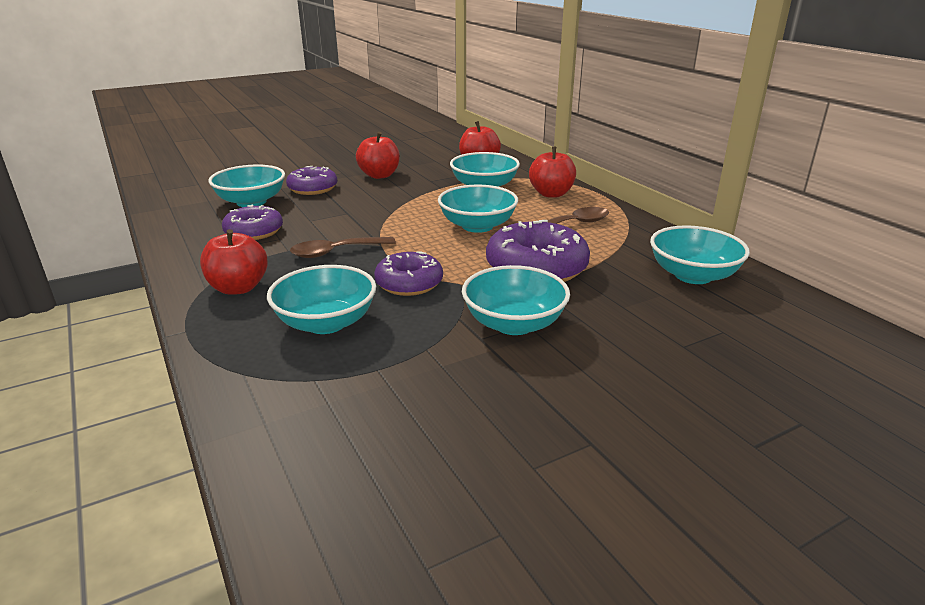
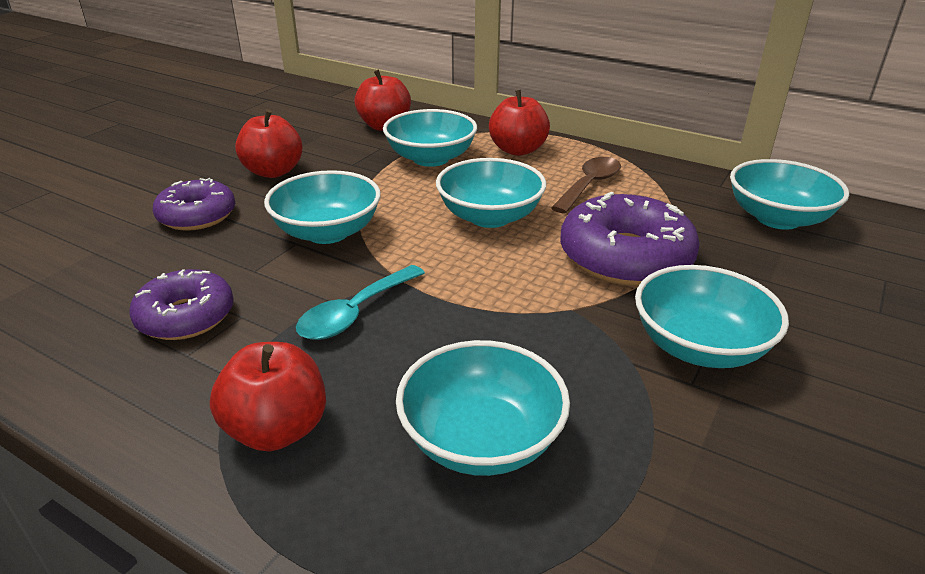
camera: 30 degrees left, 5 degrees up
(251, 202) = (121, 264): turquoise bowl -> turquoise bowl (327, 232)
(336, 252) = (355, 313): brown spoon -> turquoise spoon
(409, 283) = (511, 331): purple donut -> none

